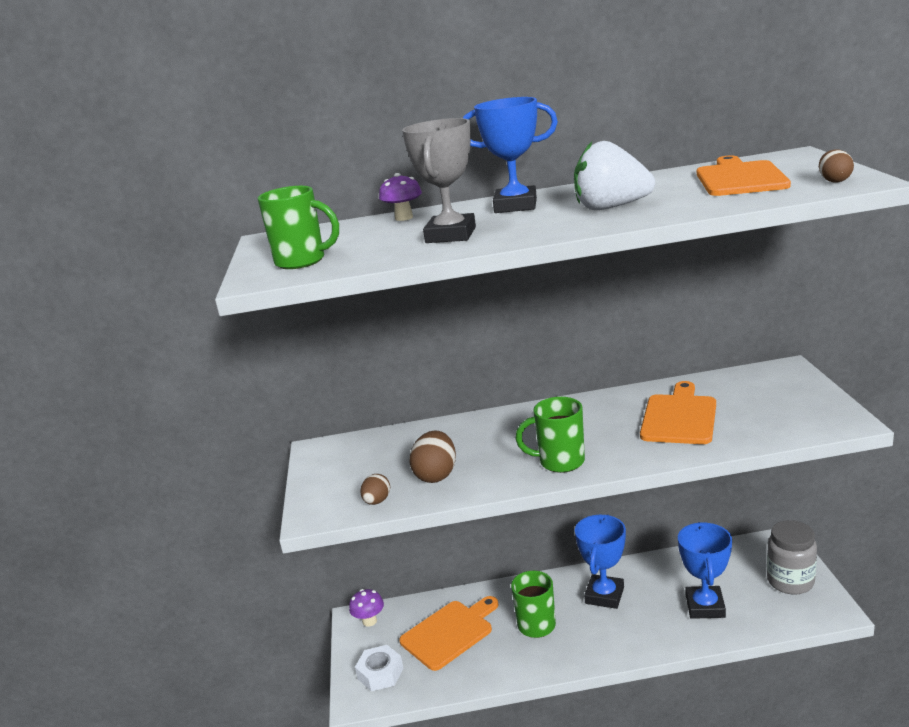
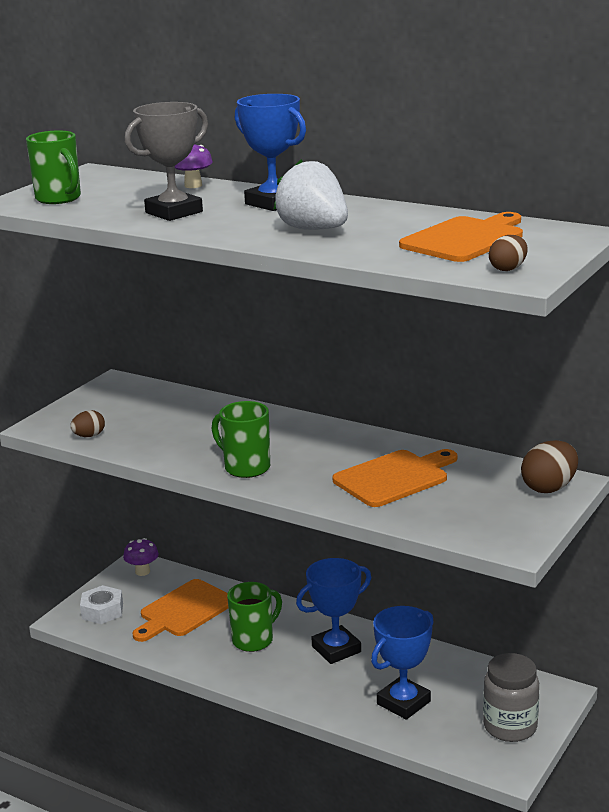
camera: 35 degrees right, 0 degrees up
(436, 475) = (153, 436): brown egg -> brown egg (549, 488)
(449, 633) = (184, 610): orange cutting board -> orange cutting board turned 135 degrees clockwise

